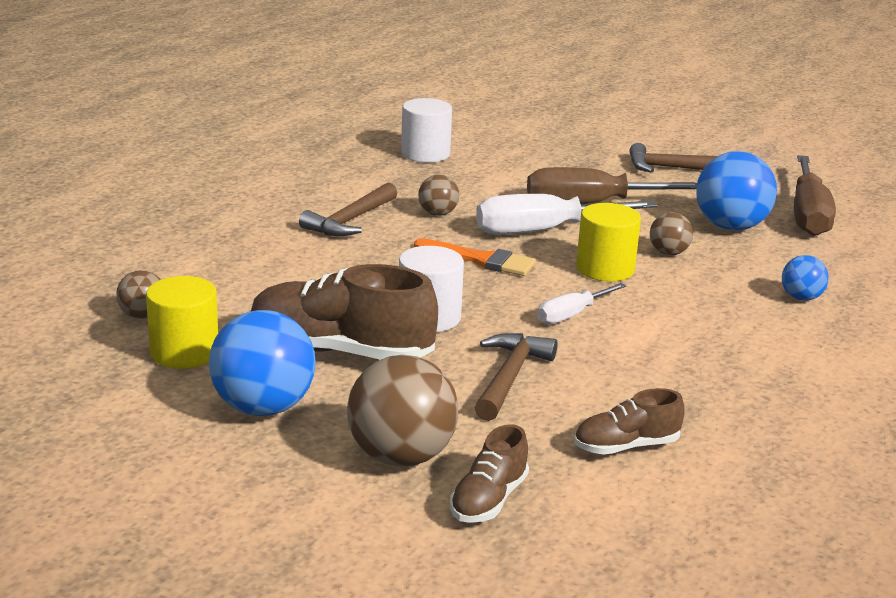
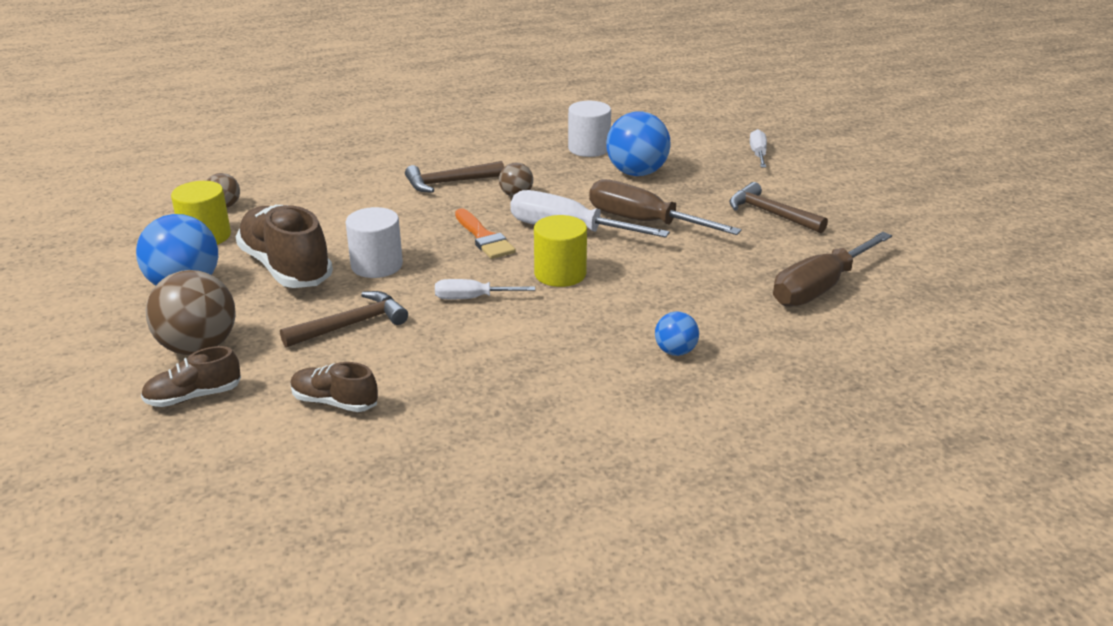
camera: 40 degrees right, 5 degrees up
(577, 122) = (758, 154): none -> white screwdriver
(668, 253) = (633, 278): brown ball -> none
(730, 226) = (727, 275): blue ball -> blue ball (637, 173)

